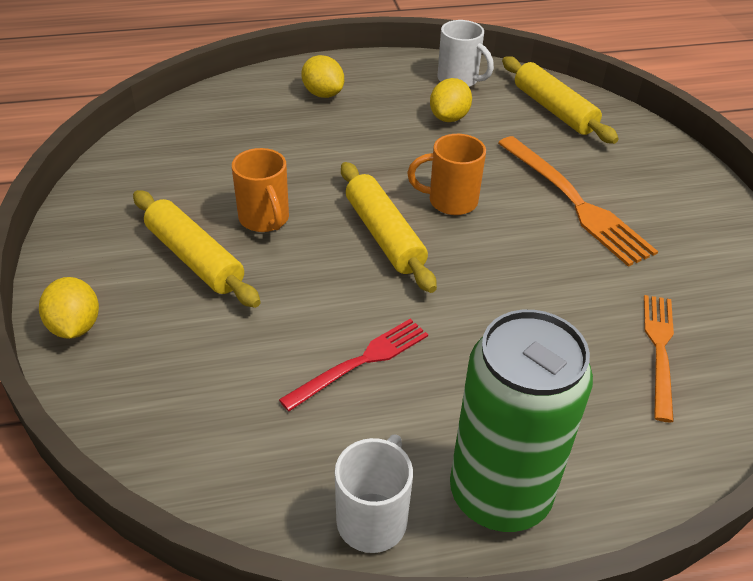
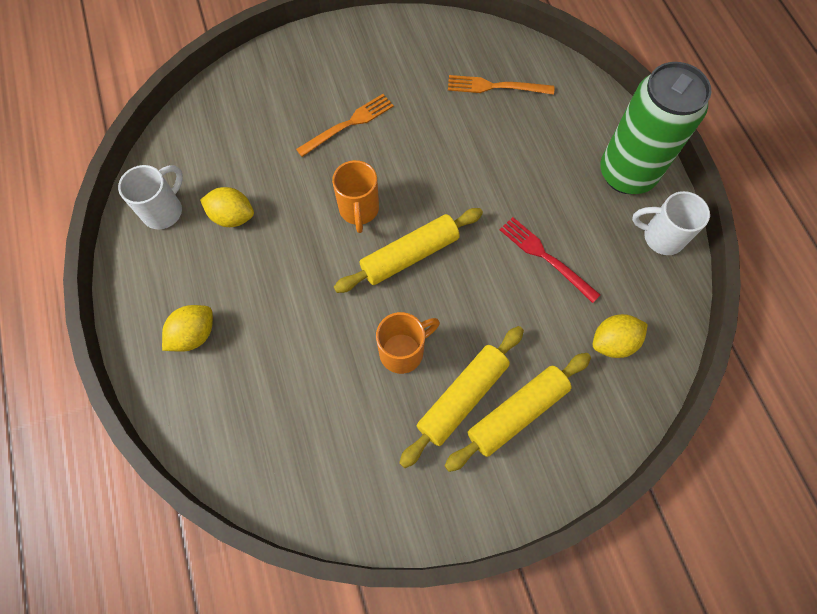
camera: 95 degrees left, 25 degrees up
(75, 326) = (557, 470): yellow lemon -> yellow lemon (613, 342)
(554, 110) = (214, 133): yellow rolling pin -> yellow rolling pin (517, 413)
(574, 202) = (348, 124): orange fork -> orange fork, size x0.64

